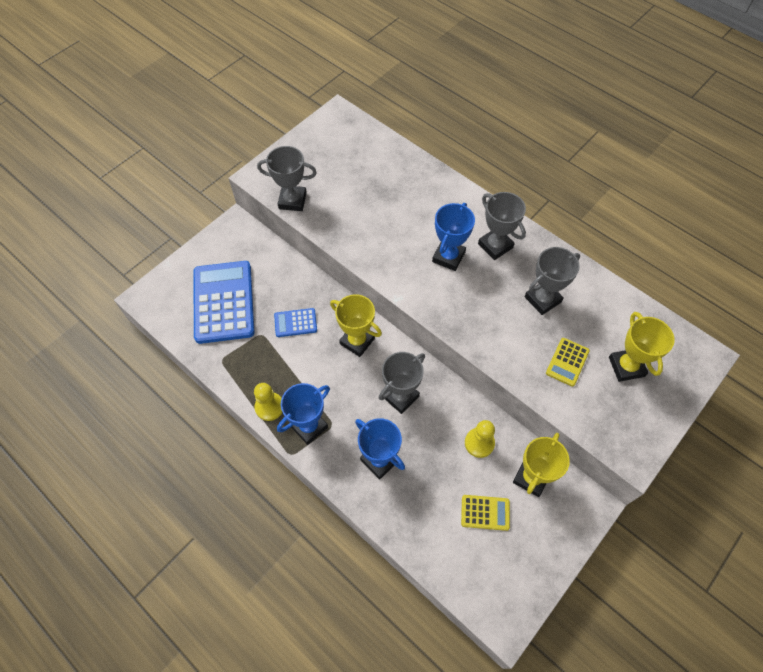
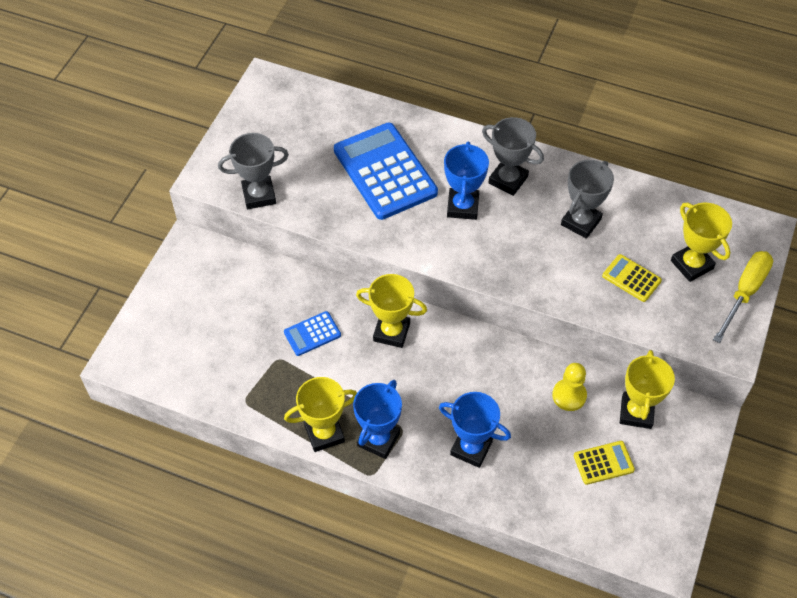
camera: 20 degrees left, 5 degrees down
(223, 302) = (216, 337): blue calculator -> blue calculator (385, 172)
(269, 407) = (324, 433): yellow pawn -> yellow trophy
(400, 396) = (465, 375): grey trophy -> none
(567, 362) = (631, 278): yellow calculator -> yellow calculator turned 120 degrees clockwise
(665, 407) = (744, 293): none -> yellow screwdriver

